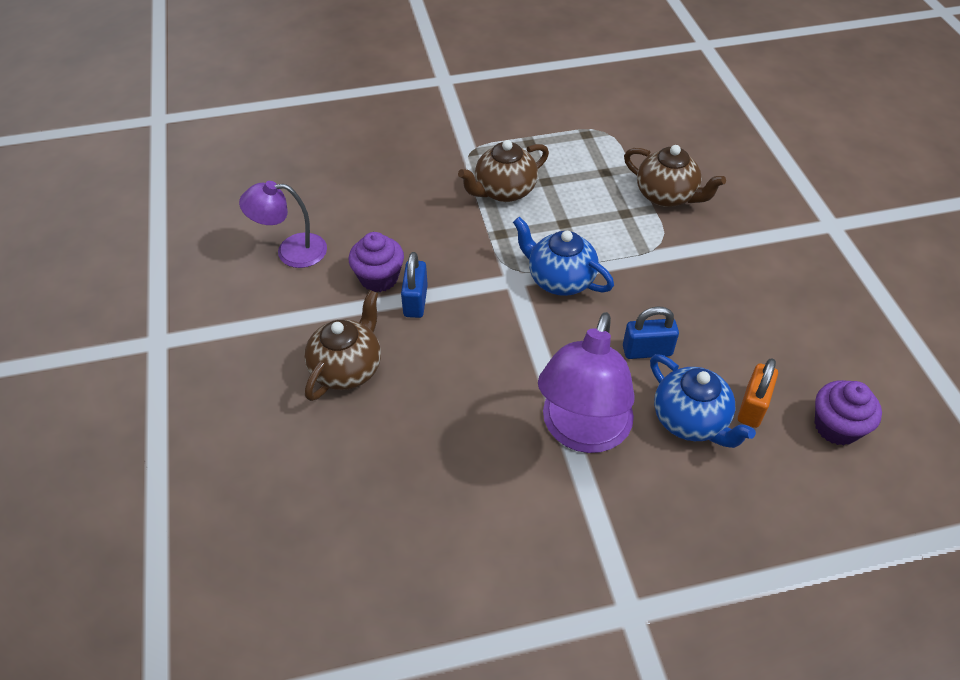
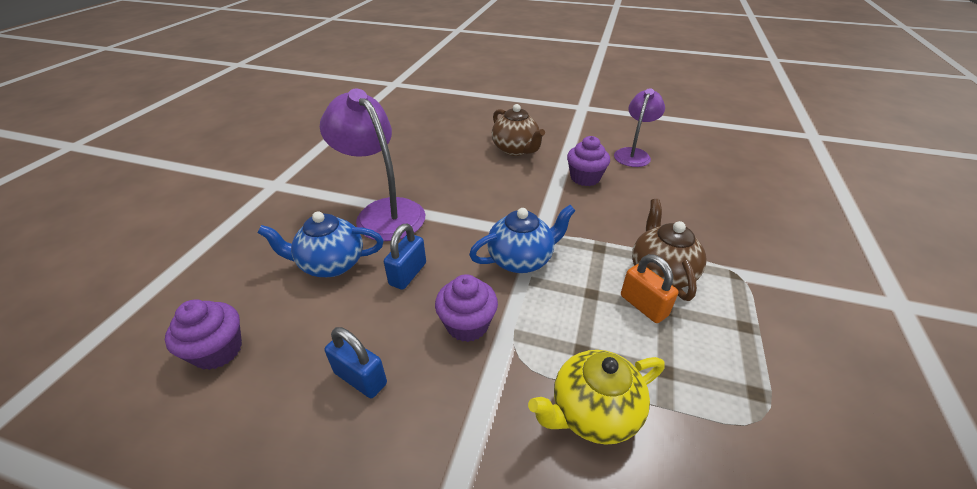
camera: 120 degrees right, 10 degrees down
(415, 301) = (551, 185): blue padlock -> blue padlock (360, 378)
(661, 282) = (467, 324): none -> purple cupcake
(666, 196) = (593, 412): brown teapot -> yellow teapot
(752, 407) = (298, 306): orange padlock -> orange padlock (643, 305)

